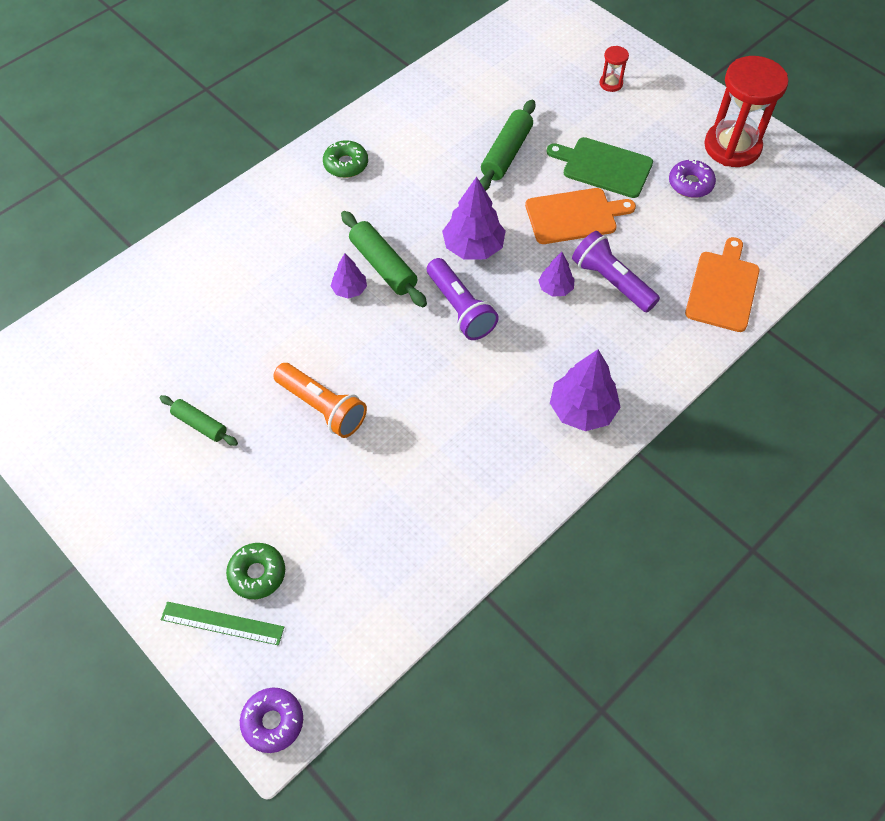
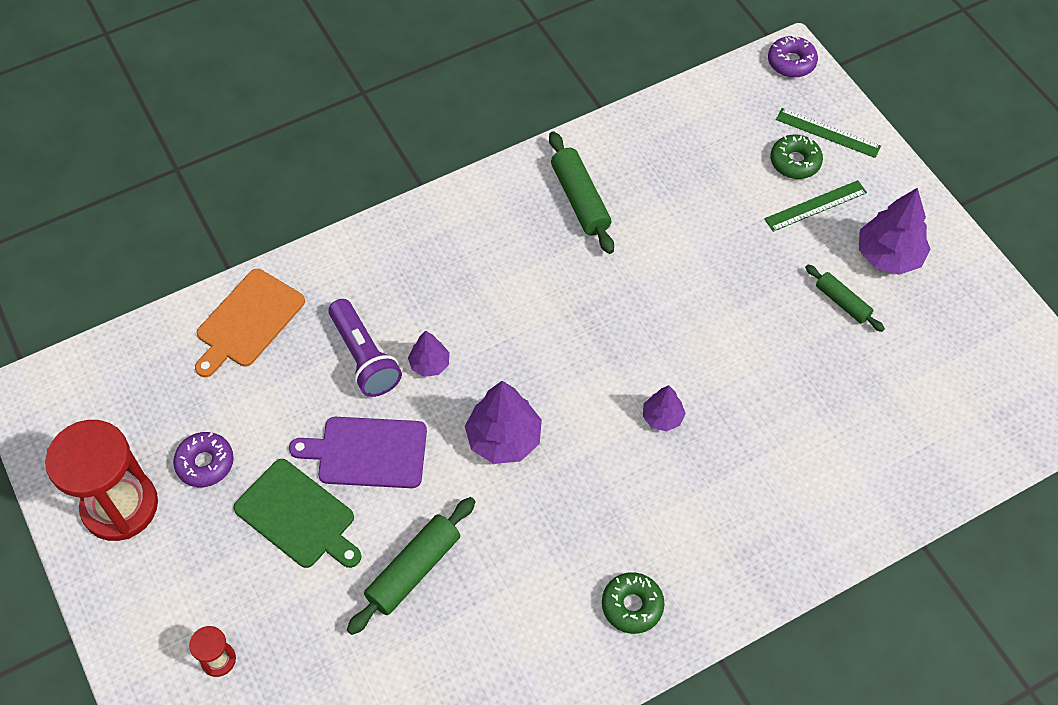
camera: 165 degrees left, 0 degrees up
(231, 524) = (815, 206): none -> green ruler
(322, 407) = (715, 291): orange flashlight -> none
(383, 266) = (616, 439): green rolling pin -> green rolling pin (580, 199)
(460, 309) = (543, 364): purple flashlight -> none
(574, 216) = (367, 452): orange cutting board -> purple cutting board
(582, 410) = (457, 231): purple tree -> purple tree (888, 255)

